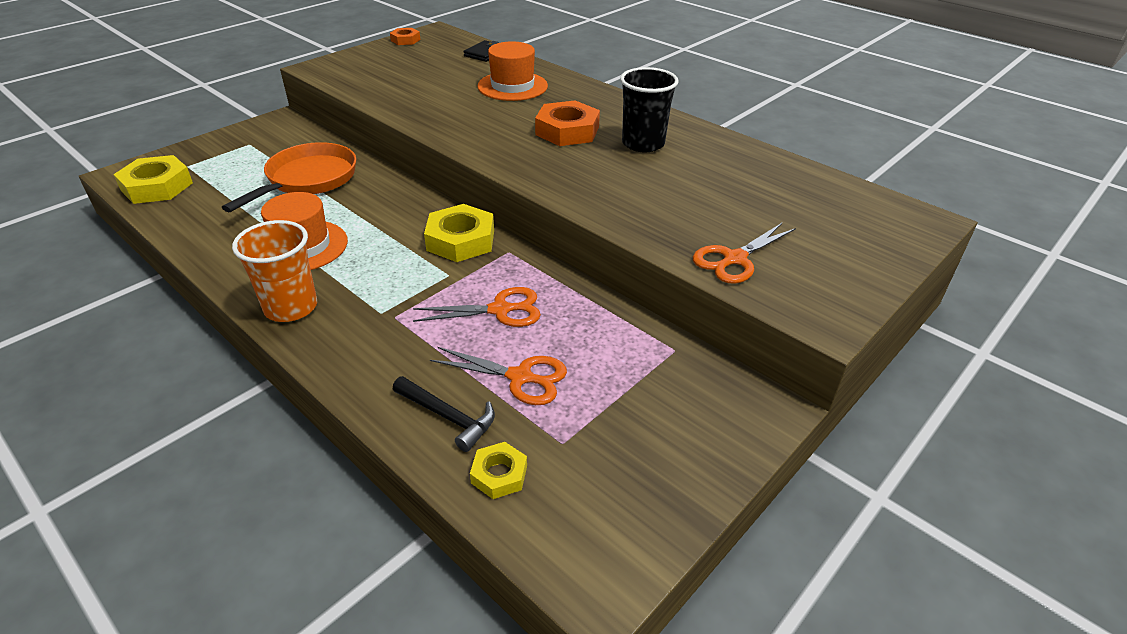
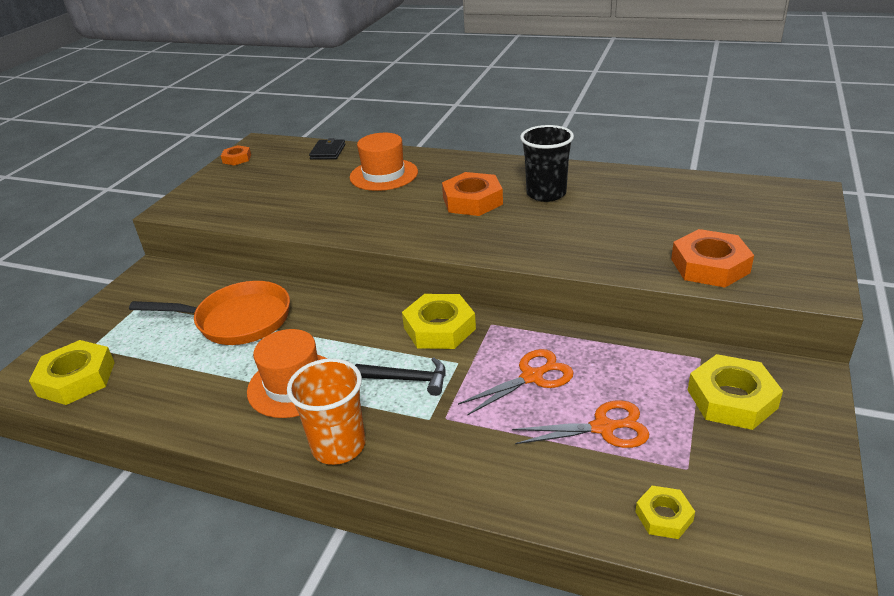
camera: 20 degrees left, 5 degrees down
(308, 179) = (238, 320): orange pan -> orange pan turned 90 degrees clockwise
(448, 417) = (576, 486): black hammer -> black hammer (407, 379)
(668, 398) = (732, 399): none -> yellow nut
(734, 259) = (709, 266): orange scissors -> orange nut

